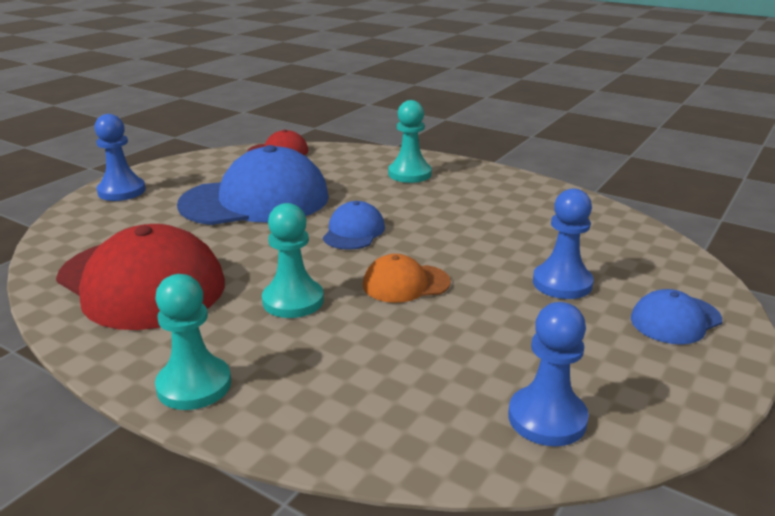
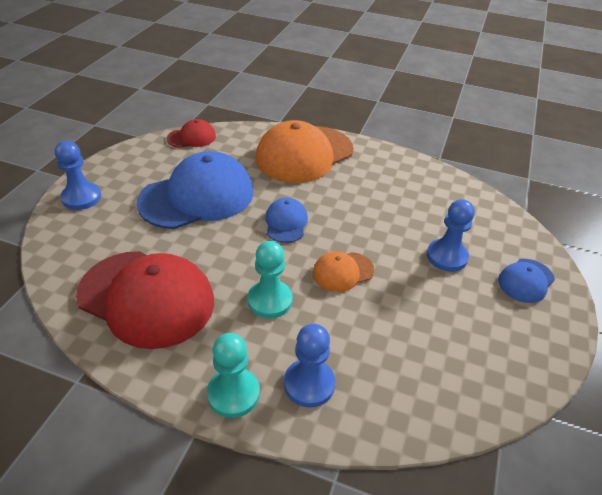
camera: 15 degrees left, 15 degrees up
(409, 174) = (304, 154): turquoise pawn -> orange cap
(547, 418) = (474, 381): blue pawn -> blue pawn (309, 384)

